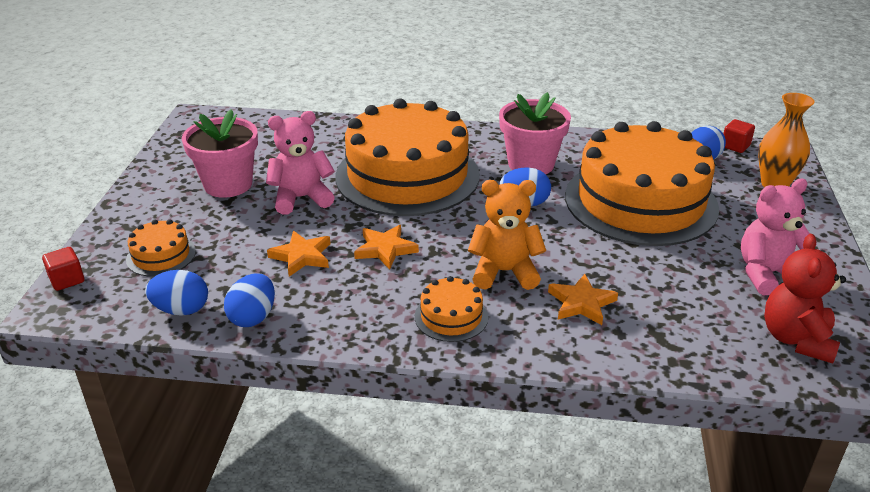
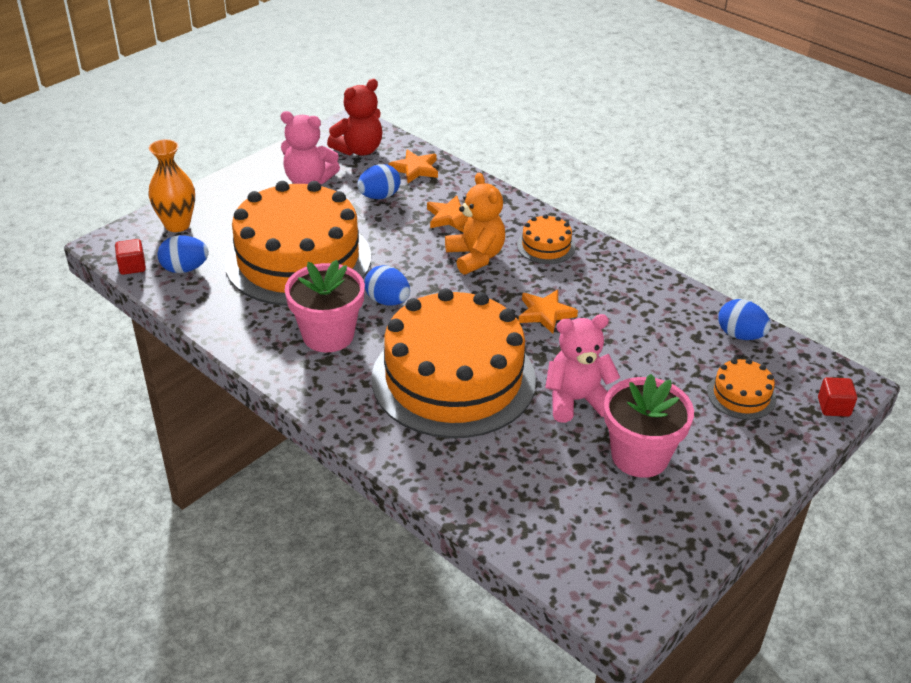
camera: 145 degrees left, 5 degrees up
(253, 317) = (687, 305): blue egg -> blue egg (379, 196)
(301, 198) = (576, 400): pink teddy bear -> pink teddy bear turned 150 degrees clockwise
(302, 256) = (618, 338): orange star -> orange star (415, 169)
(504, 272) = (475, 257): orange teddy bear -> orange teddy bear turned 150 degrees counterclockwise

